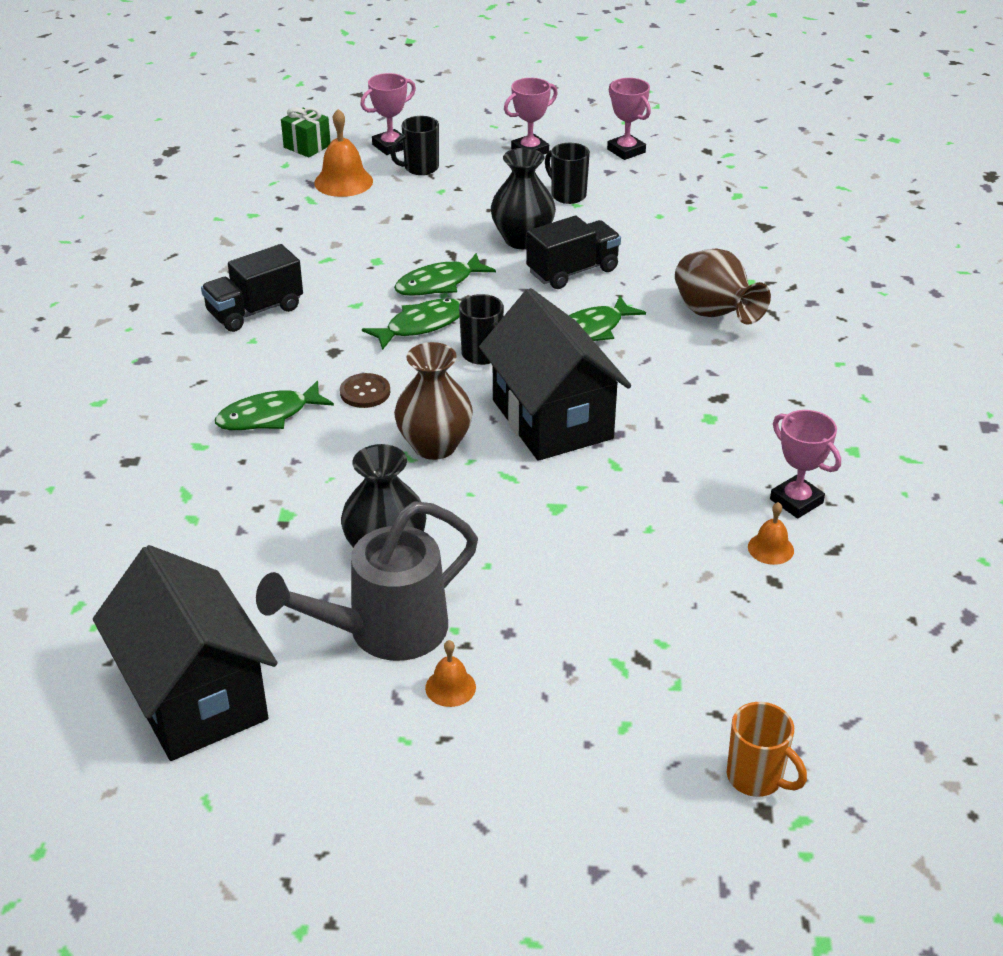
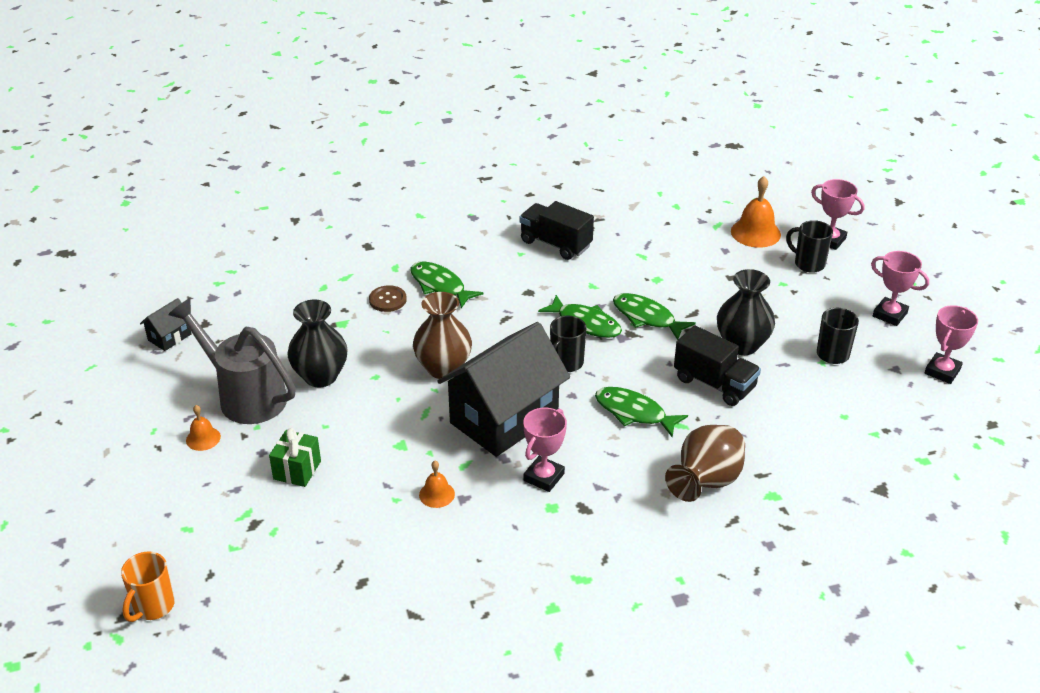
camera: 70 degrees right, 0 degrees up
(195, 696) = (169, 337): black house -> black house, size x0.42
(307, 146) = (792, 201): green gift -> green gift (297, 470)
(365, 392) = (488, 319): brown button -> brown button (387, 300)
(770, 548) = (399, 574): orange bell -> orange bell (437, 494)
(796, 501) = (465, 580): pink trophy -> pink trophy (544, 477)

